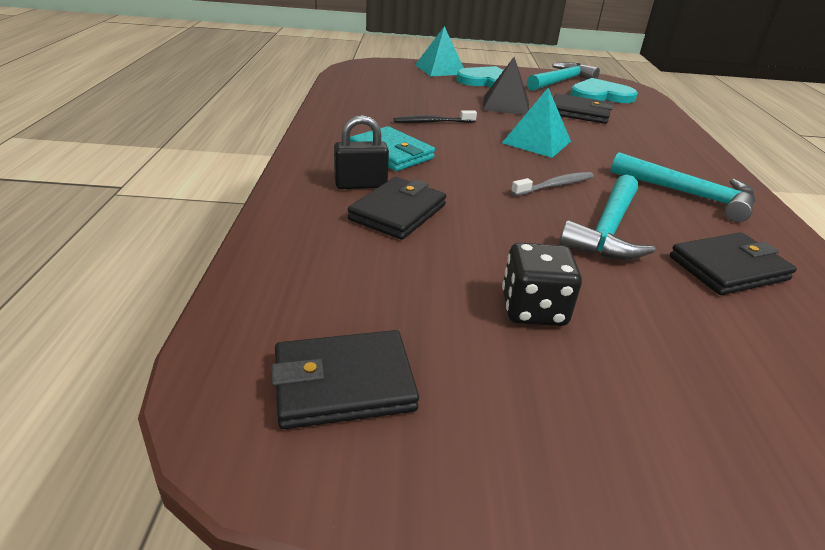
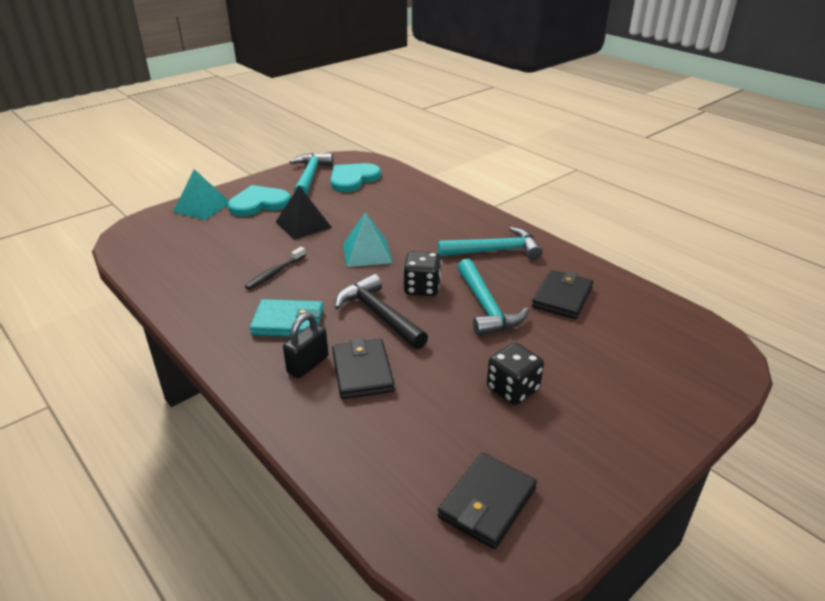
camera: 40 degrees left, 0 degrees up
(479, 184) = (379, 315): none -> black hammer
(555, 186) = (422, 288): grey toothbrush -> black dice
(579, 113) = (360, 206): black wallet -> none

